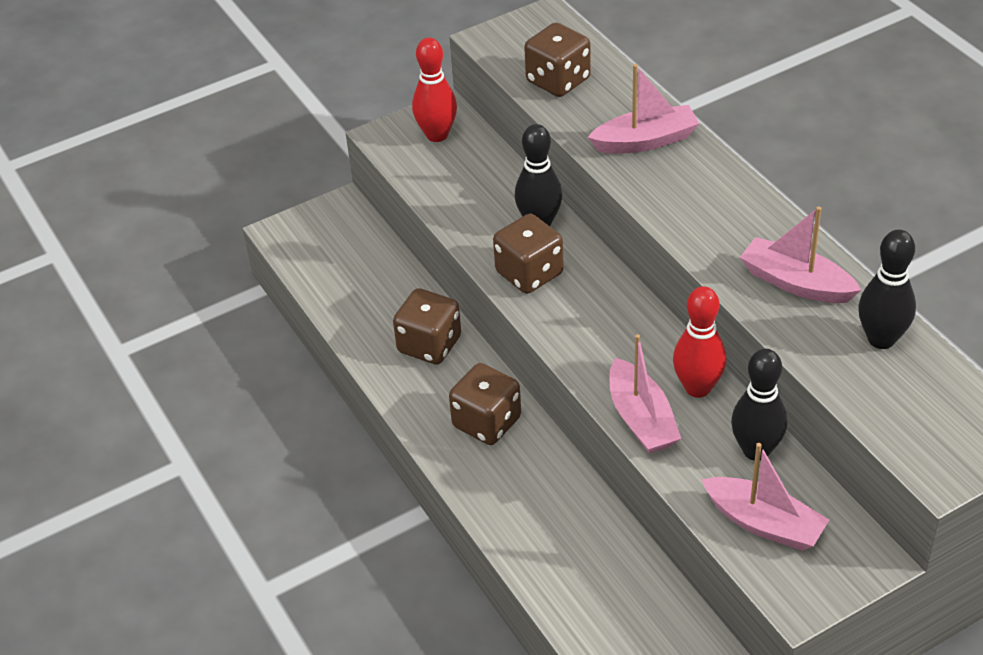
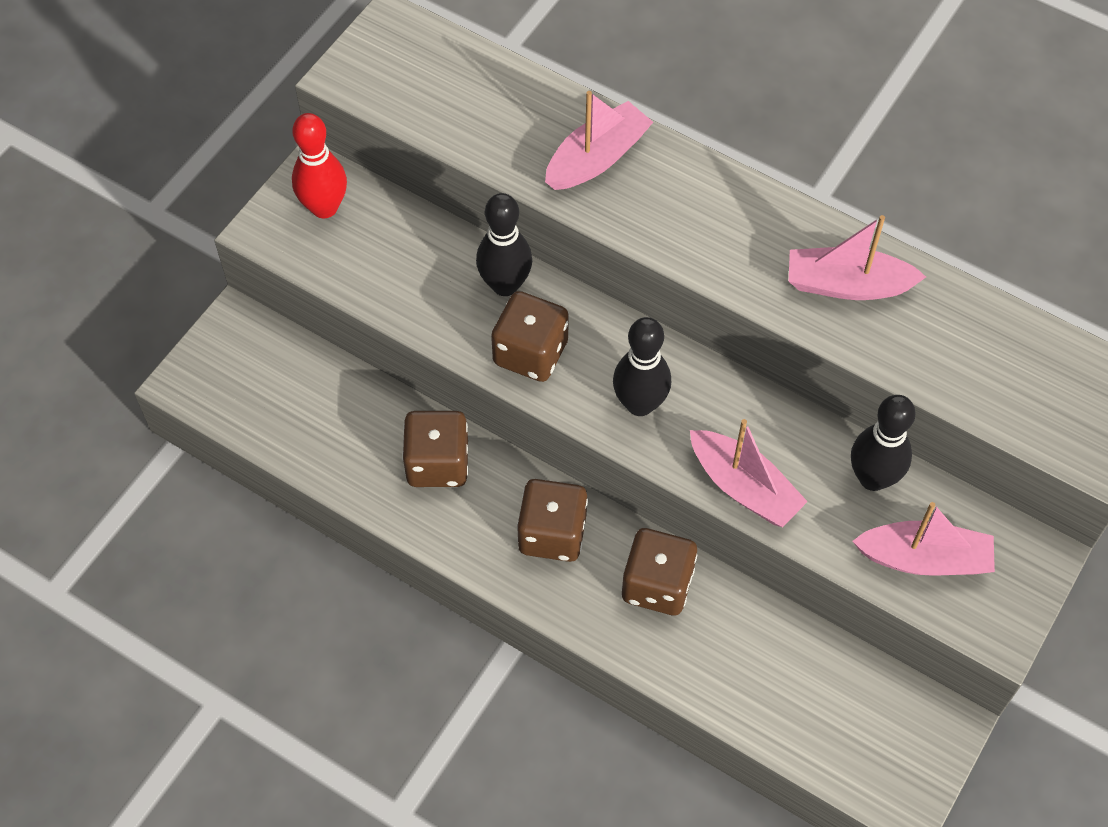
camera: 30 degrees left, 15 degrees up
(558, 80) = (457, 109): brown dice -> brown dice (657, 585)
(697, 388) = (778, 427): red bowling pin -> none
(881, 339) = (962, 322): black bowling pin -> black bowling pin (640, 404)

